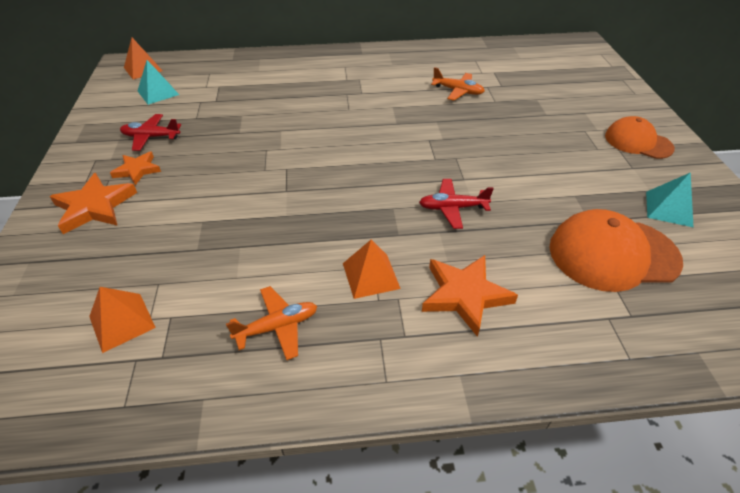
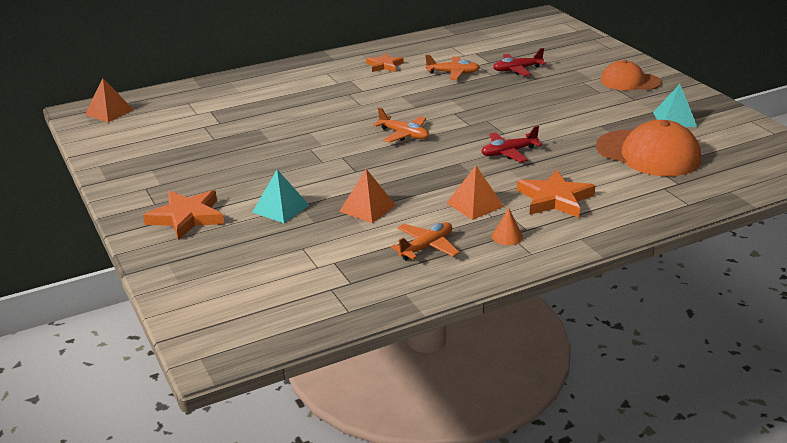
camera: 20 degrees left, 15 degrees down
(122, 322) = (296, 274): orange pyramid -> orange pyramid (367, 208)
(137, 170) = (198, 186): orange star -> orange star (384, 65)
(151, 137) = (184, 161): red plane -> red plane (517, 70)
(158, 93) = (150, 127): turquoise pyramid -> turquoise pyramid (281, 208)
(362, 155) = (404, 135): none -> orange plane
(375, 340) = (507, 236): none -> orange cone
(613, 254) = (648, 154): orange cap -> orange cap turned 120 degrees counterclockwise

